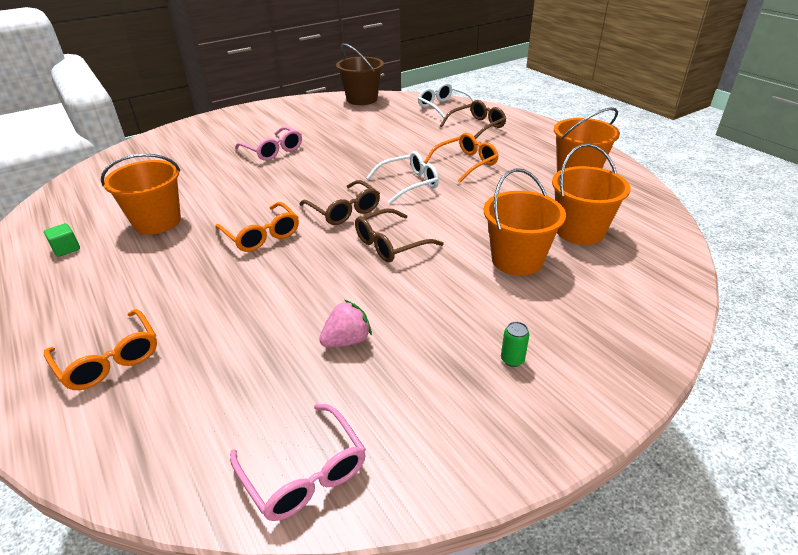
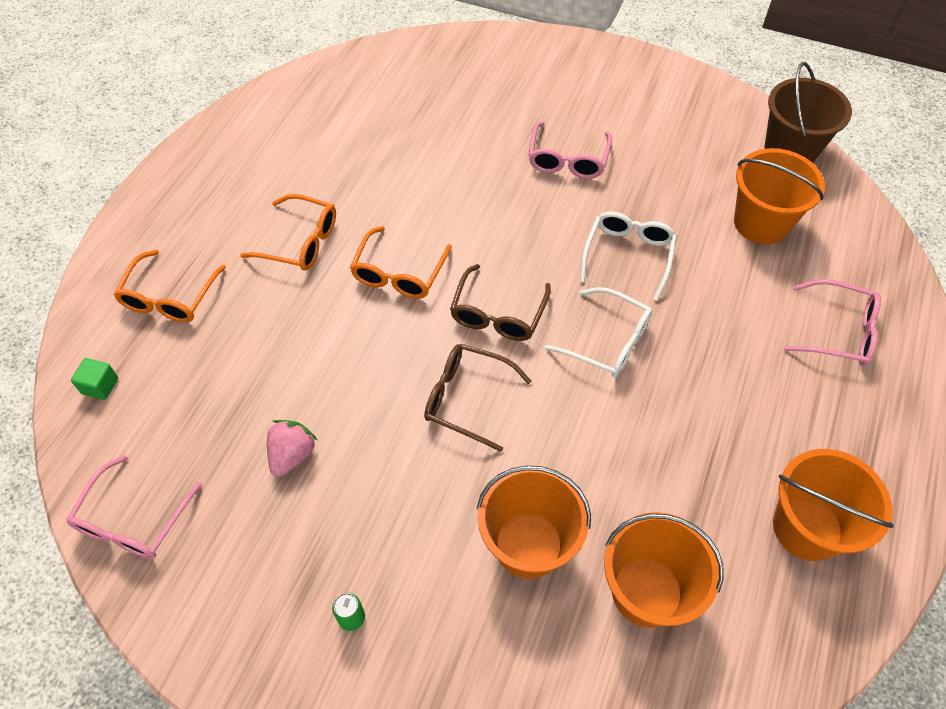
camera: 55 degrees right, 20 degrees up
(66, 249) = (274, 146): green cube -> green cube (100, 386)
(157, 222) = (358, 174): orange bucket -> orange bucket (761, 223)
(347, 340) = (292, 455): pink strawberry -> pink strawberry turned 90 degrees counterclockwise
(443, 107) = (862, 256): white glasses -> white glasses (628, 255)
(466, 163) = (714, 375): orange glasses -> orange glasses (301, 242)
(477, 127) = (839, 331): brown glasses -> pink glasses

